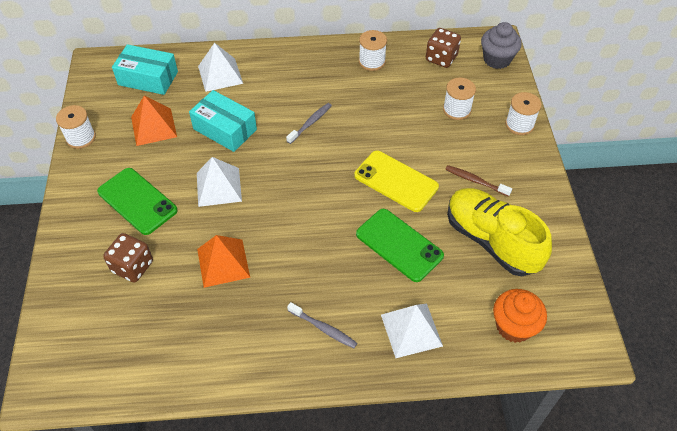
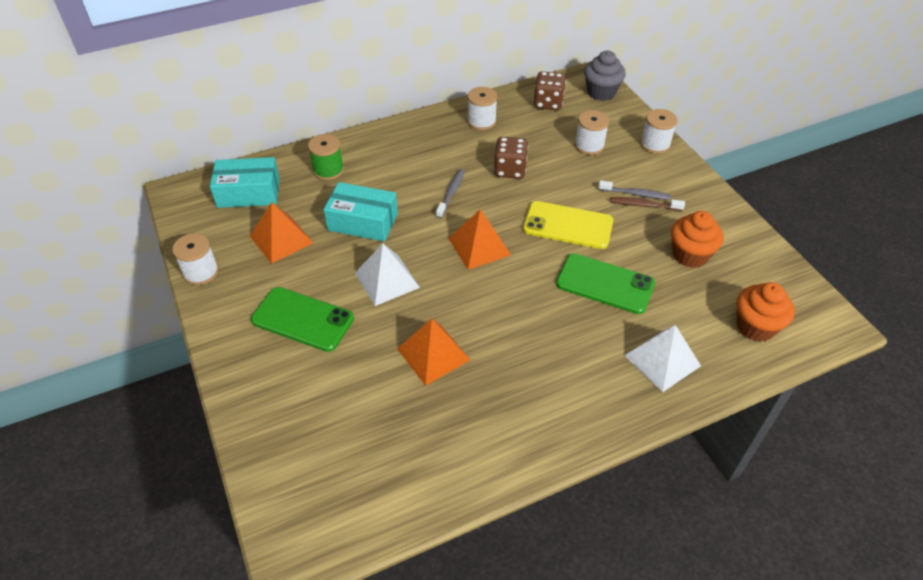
camera: 20 degrees left, 5 degrees down
(132, 266) = (333, 388): brown dice -> brown dice (510, 170)
(220, 74) = (328, 170): white pyramid -> green spool
(309, 179) = (479, 246): none -> orange pyramid
(323, 328) = (574, 386): grey toothbrush -> grey toothbrush (635, 194)
(491, 241) = (690, 255): yellow shoe -> orange cupcake

